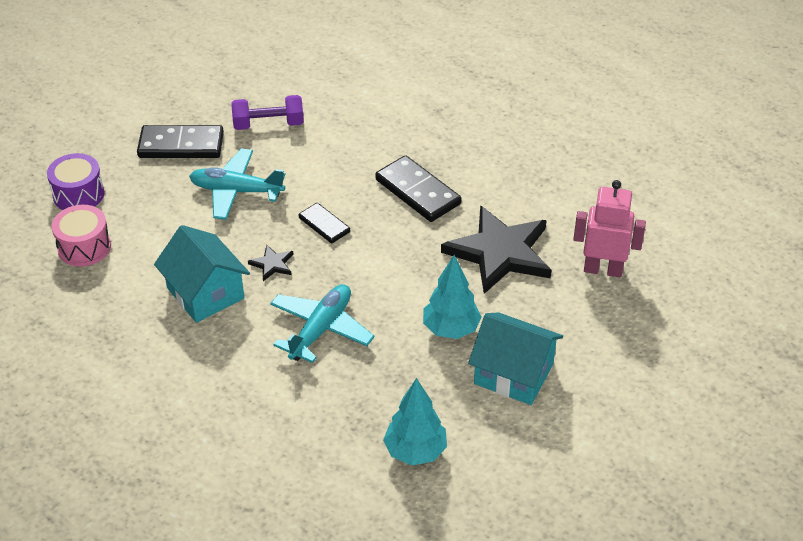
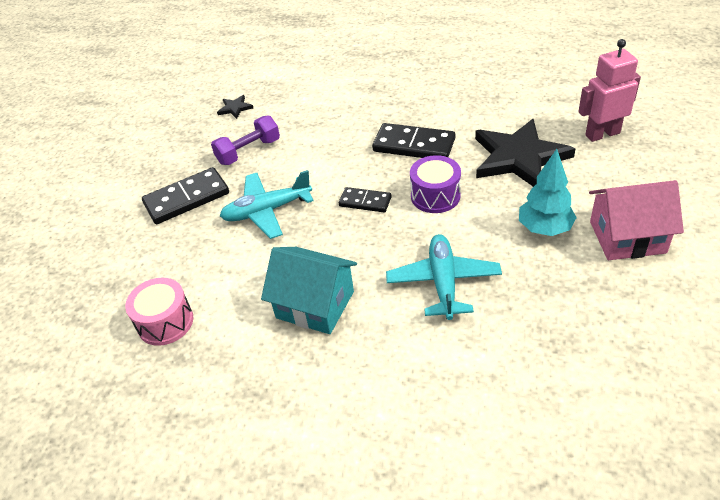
camera: 25 degrees left, 0 degrees up
(78, 194) = (123, 280): purple drum -> purple drum (435, 196)
(272, 264) = (351, 252): black star -> black star (235, 108)
(415, 451) = (625, 340): turquoise tree -> none
(513, 374) = (627, 237): turquoise house -> pink house

